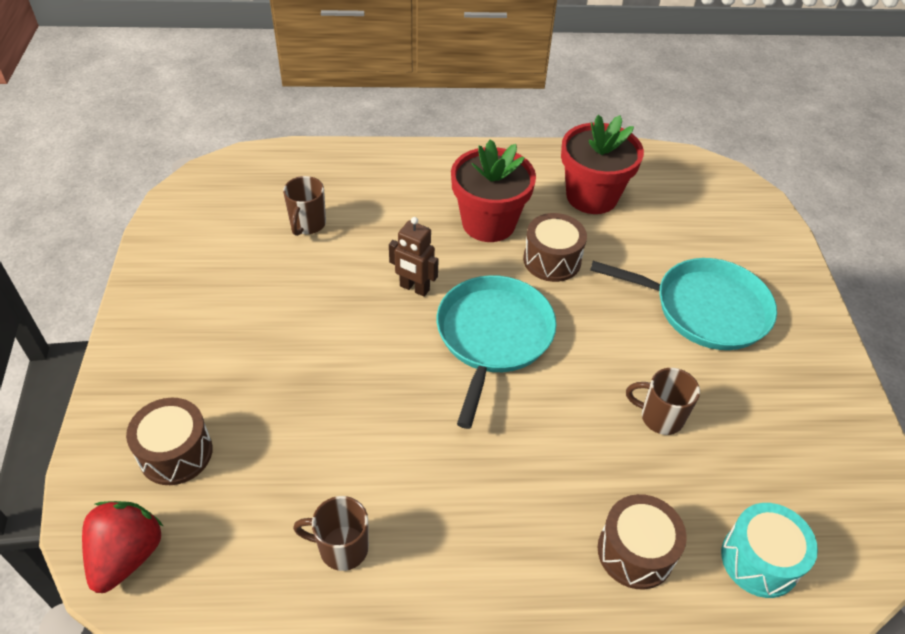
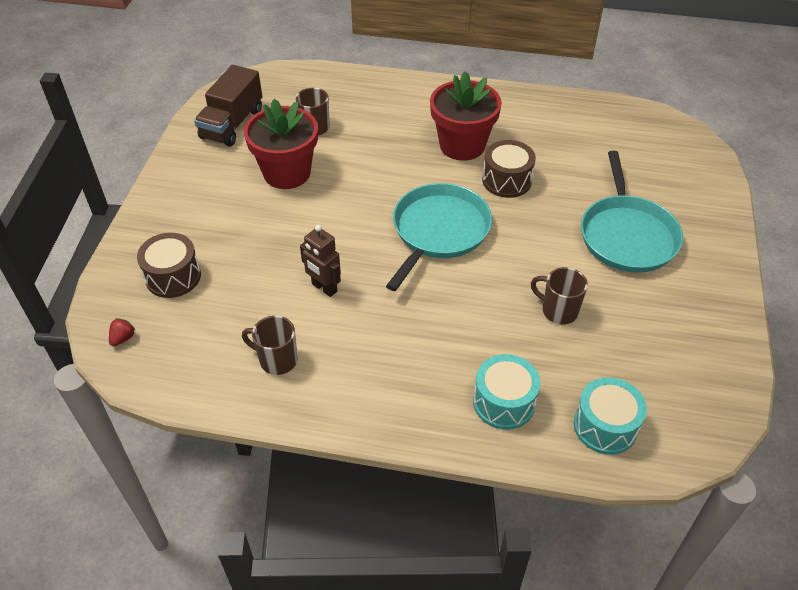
camera: 15 degrees right, 0 degrees up
(127, 555) = (123, 338): red strawberry -> red strawberry, size x0.44
(204, 232) = (232, 124): none -> brown truck
(414, 288) = (385, 187): brown robot -> brown robot (324, 288)
(591, 196) = (558, 135): red flower pot -> red flower pot (287, 173)
(635, 552) = (504, 402): brown drum -> turquoise drum
(704, 308) = (627, 235): turquoise pan -> turquoise pan turned 60 degrees clockwise

